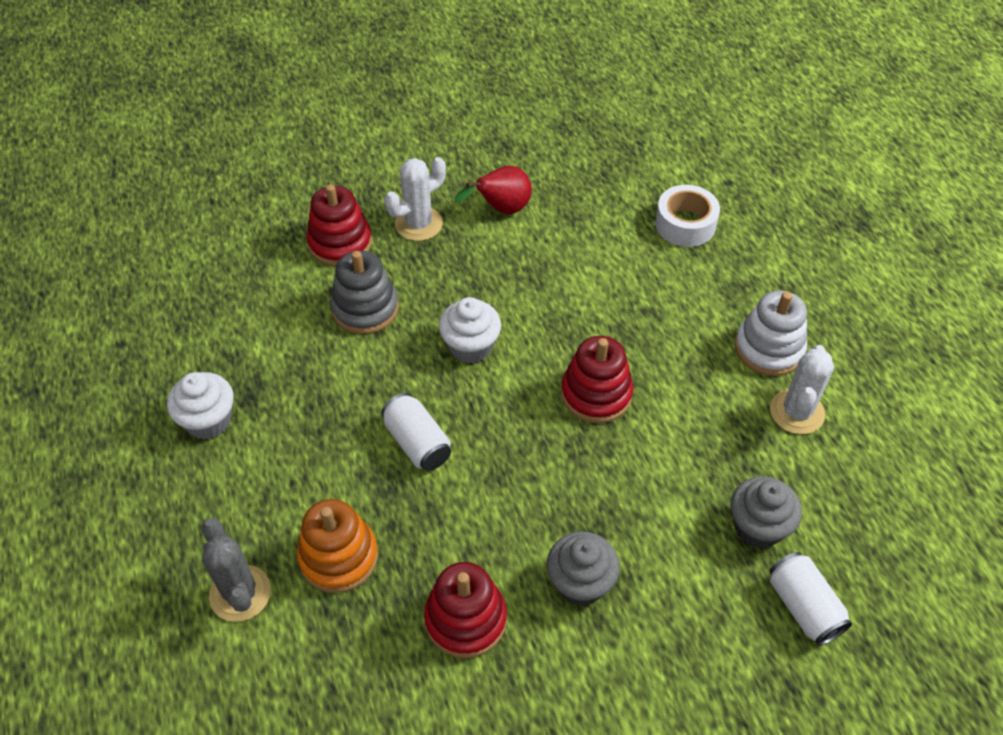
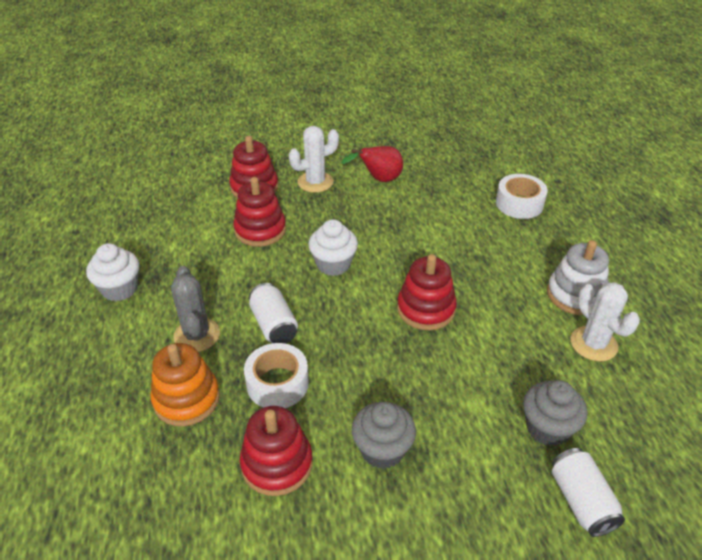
camera: 10 degrees right, 10 degrees down
(240, 593) = (99, 414): grey cactus -> grey cactus (197, 335)
(365, 308) = (260, 230): grey stacking toy -> red stacking toy
(441, 520) = (277, 383): none -> white tape
(797, 412) = (593, 344): white cactus -> white cactus turned 60 degrees counterclockwise

